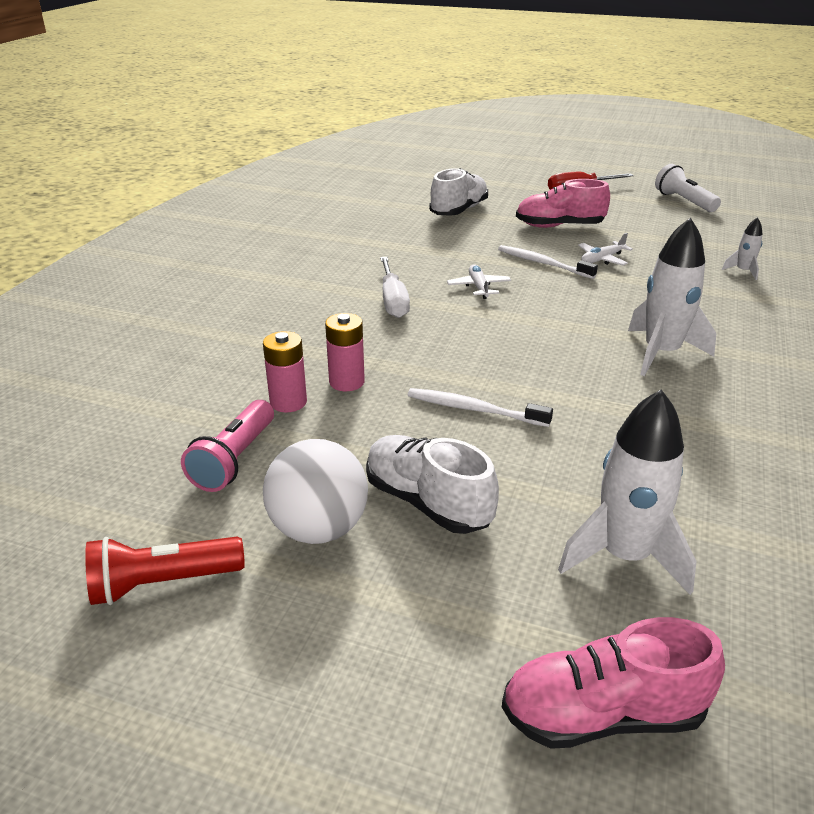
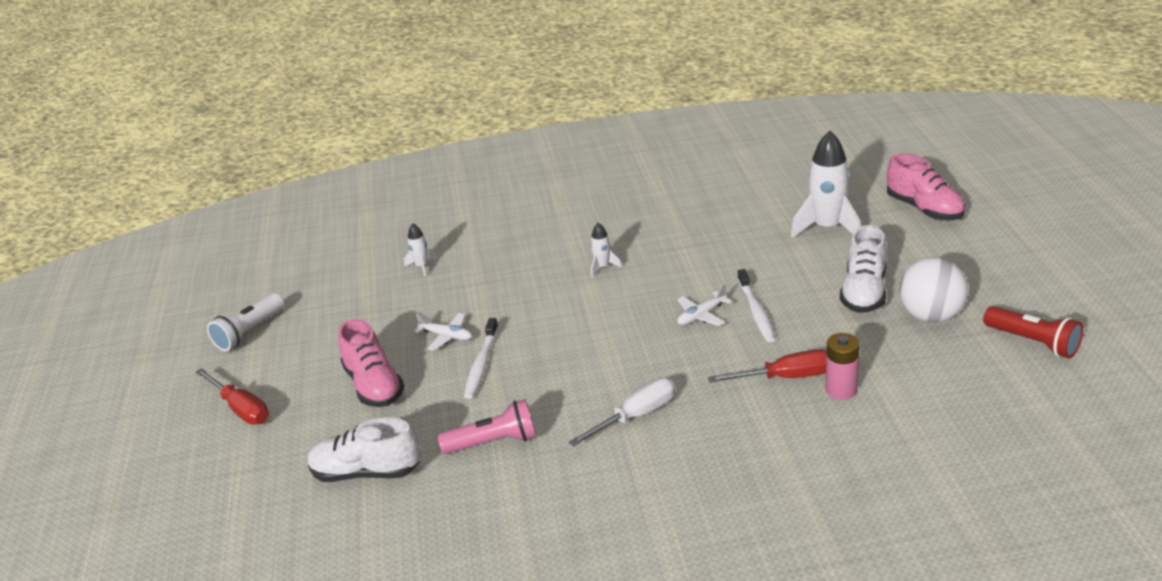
camera: 115 degrees left, 0 degrees up
(235, 459) = (923, 377): pink flashlight -> pink flashlight (493, 442)
(347, 382) = (786, 377): pink battery -> red screwdriver
(478, 287) = (565, 380): white plane -> white plane (701, 315)
(661, 353) = (602, 267): white rocket -> white rocket, size x0.48

